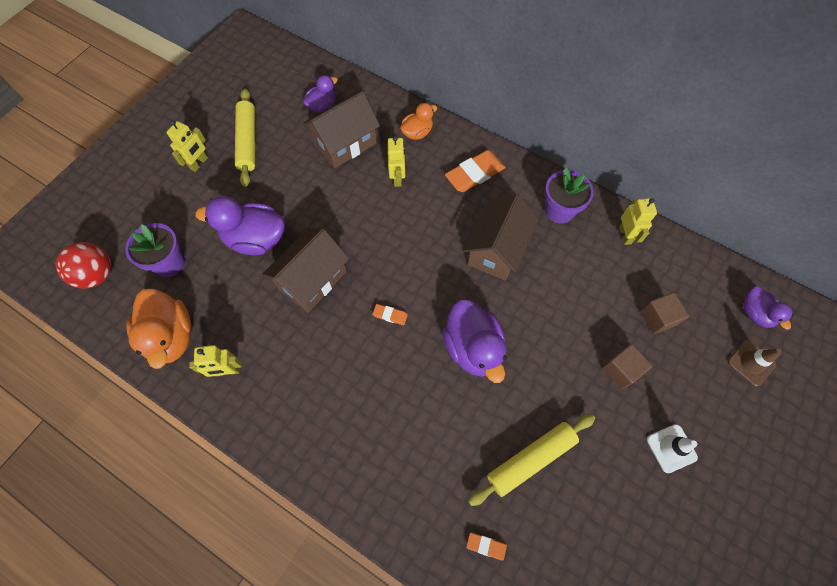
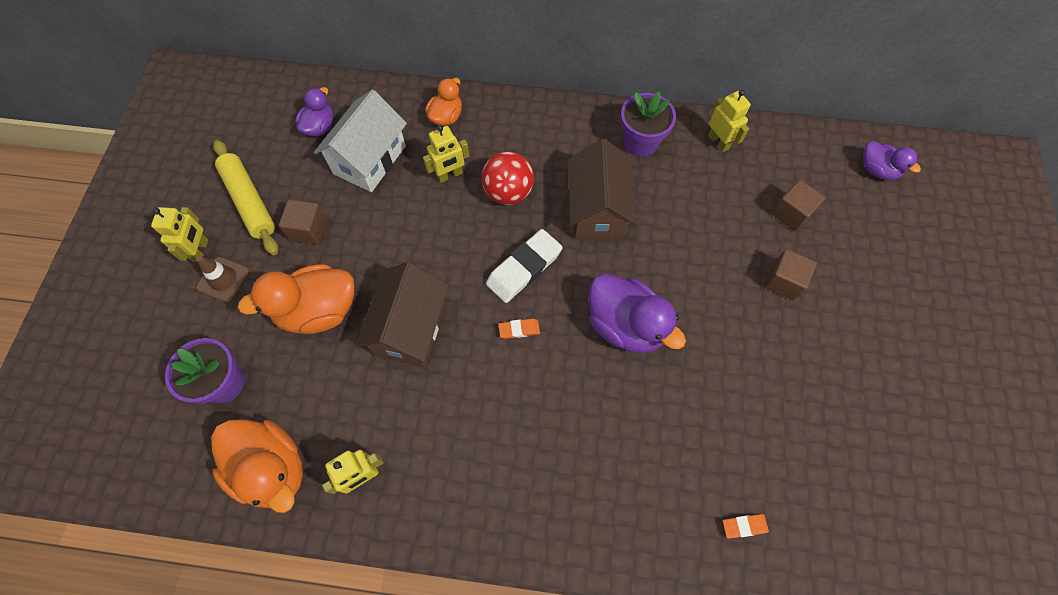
camera: 25 degrees left, 0 degrees up
(97, 275) = (136, 437): red ball -> red ball (508, 192)
(256, 239) = (319, 310): purple duck -> orange duck
(277, 178) = (309, 230): none -> brown cube
(345, 143) = (370, 160): brown house -> white house
(398, 178) = (450, 175): yellow robot -> yellow robot turned 90 degrees clockwise
(417, 271) = (524, 268): none -> white eraser
(474, 174) = (532, 138): orange eraser -> none
(530, 459) = (742, 414): yellow rolling pin -> none
(671, 448) = (868, 338): white traffic cone -> none
(751, 363) = (897, 220): brown traffic cone -> brown traffic cone (224, 279)

